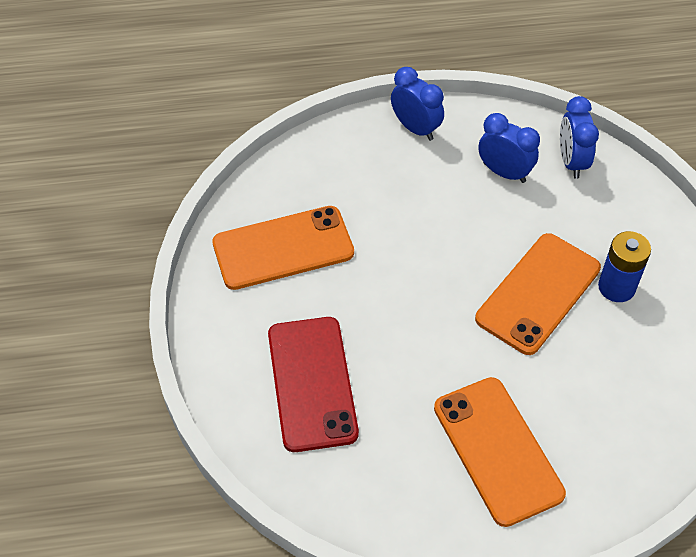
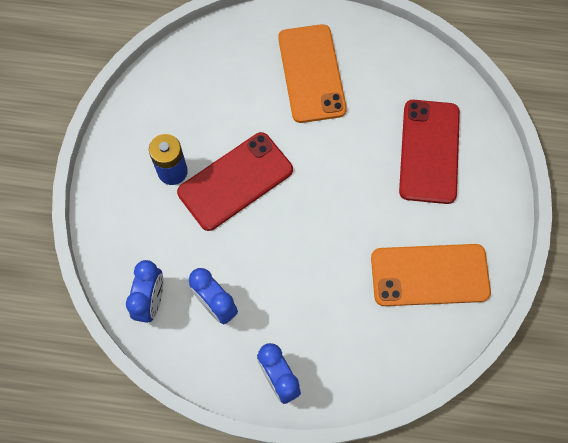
camera: 165 degrees left, 15 degrees up
(538, 293) = (235, 181): orange phone -> red phone

